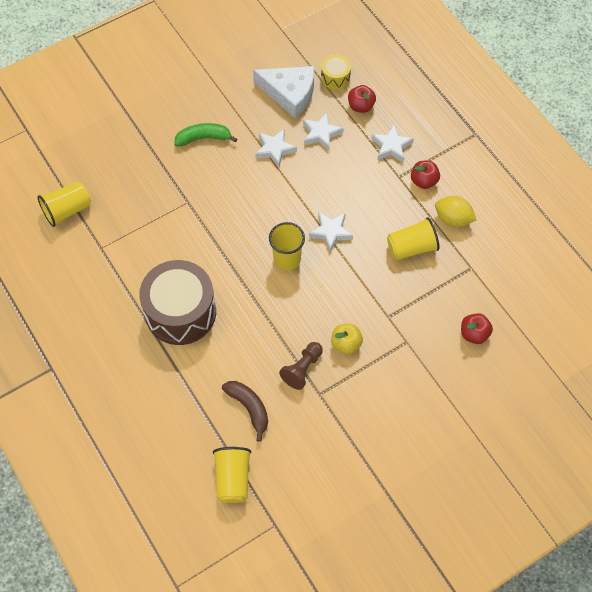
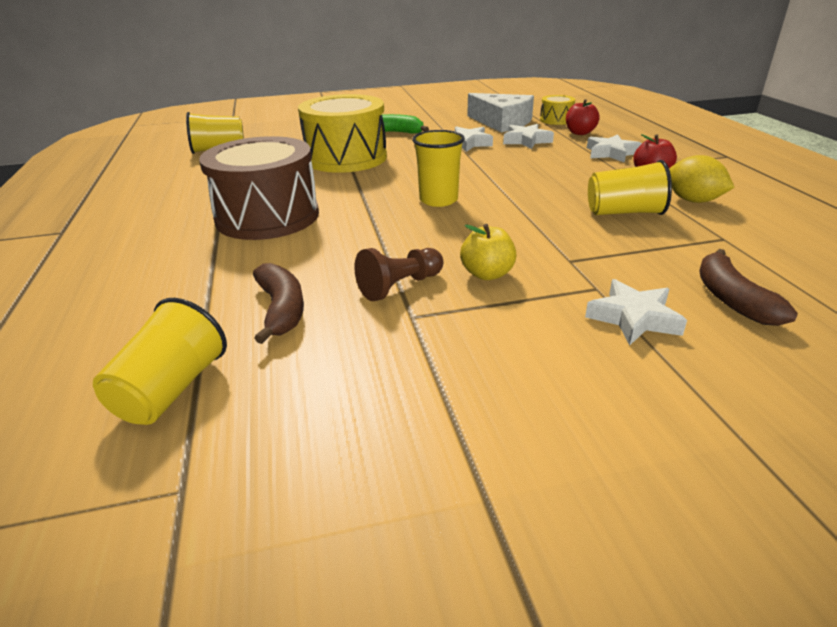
camera: 20 degrees right, 30 degrees down
(187, 202) = (346, 158): none -> yellow drum
(331, 232) = (509, 190): white star -> white star (633, 318)
(474, 334) = (731, 299): red apple -> brown banana

